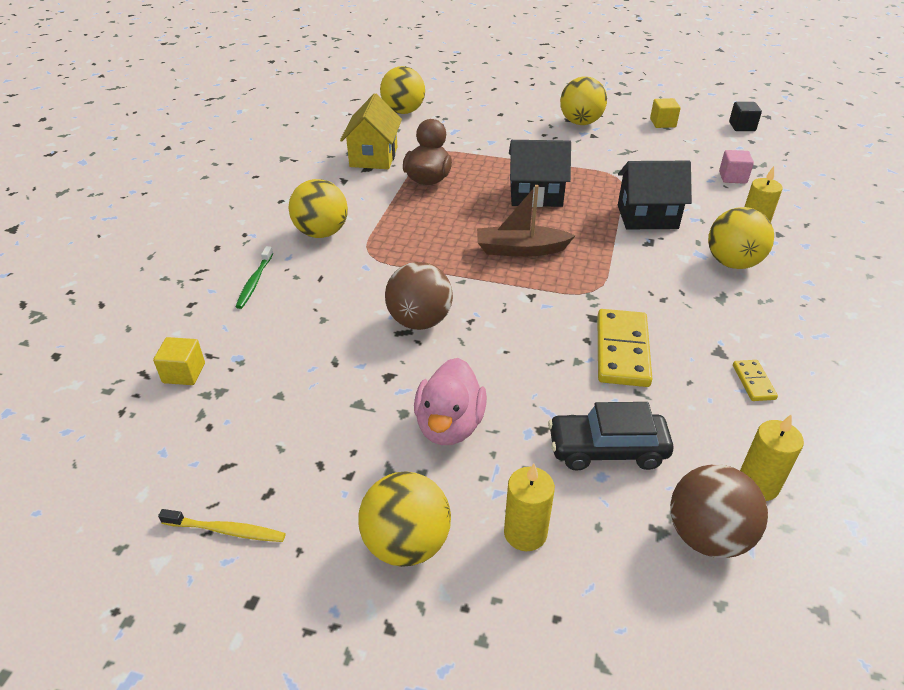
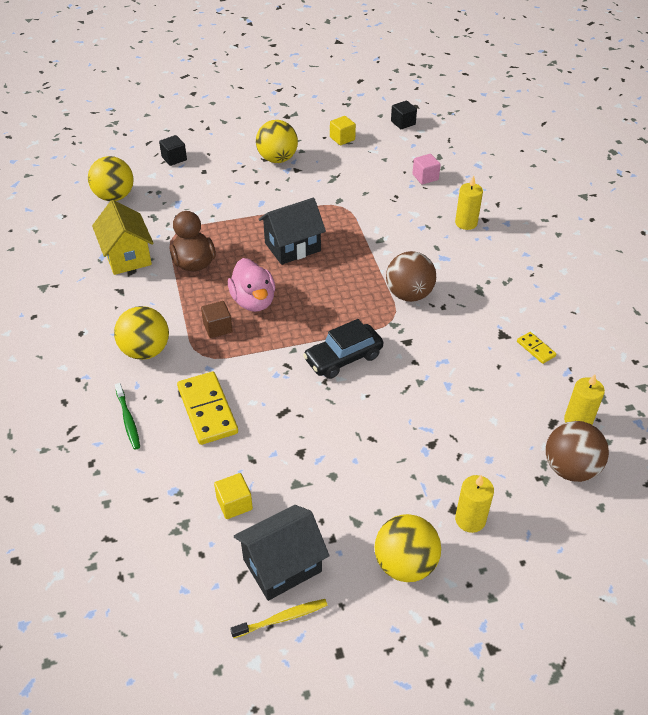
camera: 30 degrees left, 5 degrees up
(184, 373) = (142, 523): yellow cube -> yellow cube (234, 504)
(404, 237) = (217, 328): none -> brown cube
(419, 321) = (288, 398): brown ball -> brown ball (409, 294)
(449, 425) = (371, 470): pink duck -> pink duck (253, 301)
(481, 98) = (174, 158): none -> black cube
(520, 250) = (317, 304): brown boat -> none
(607, 450) = (480, 439): black car -> black car (343, 358)
(622, 350) = (443, 360): yellow domino -> yellow domino (207, 410)
(647, 217) = (388, 237): black house -> black house (282, 565)
(732, 263) = (469, 257): yellow ball -> none

